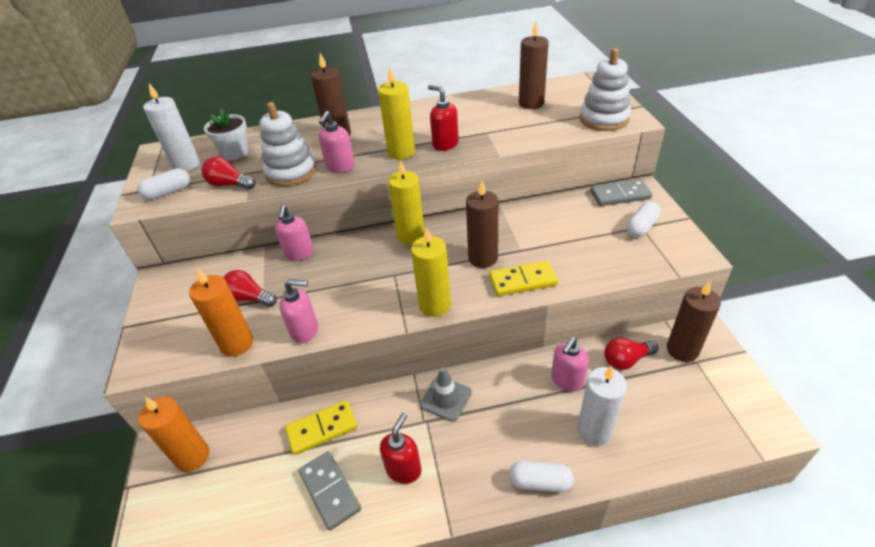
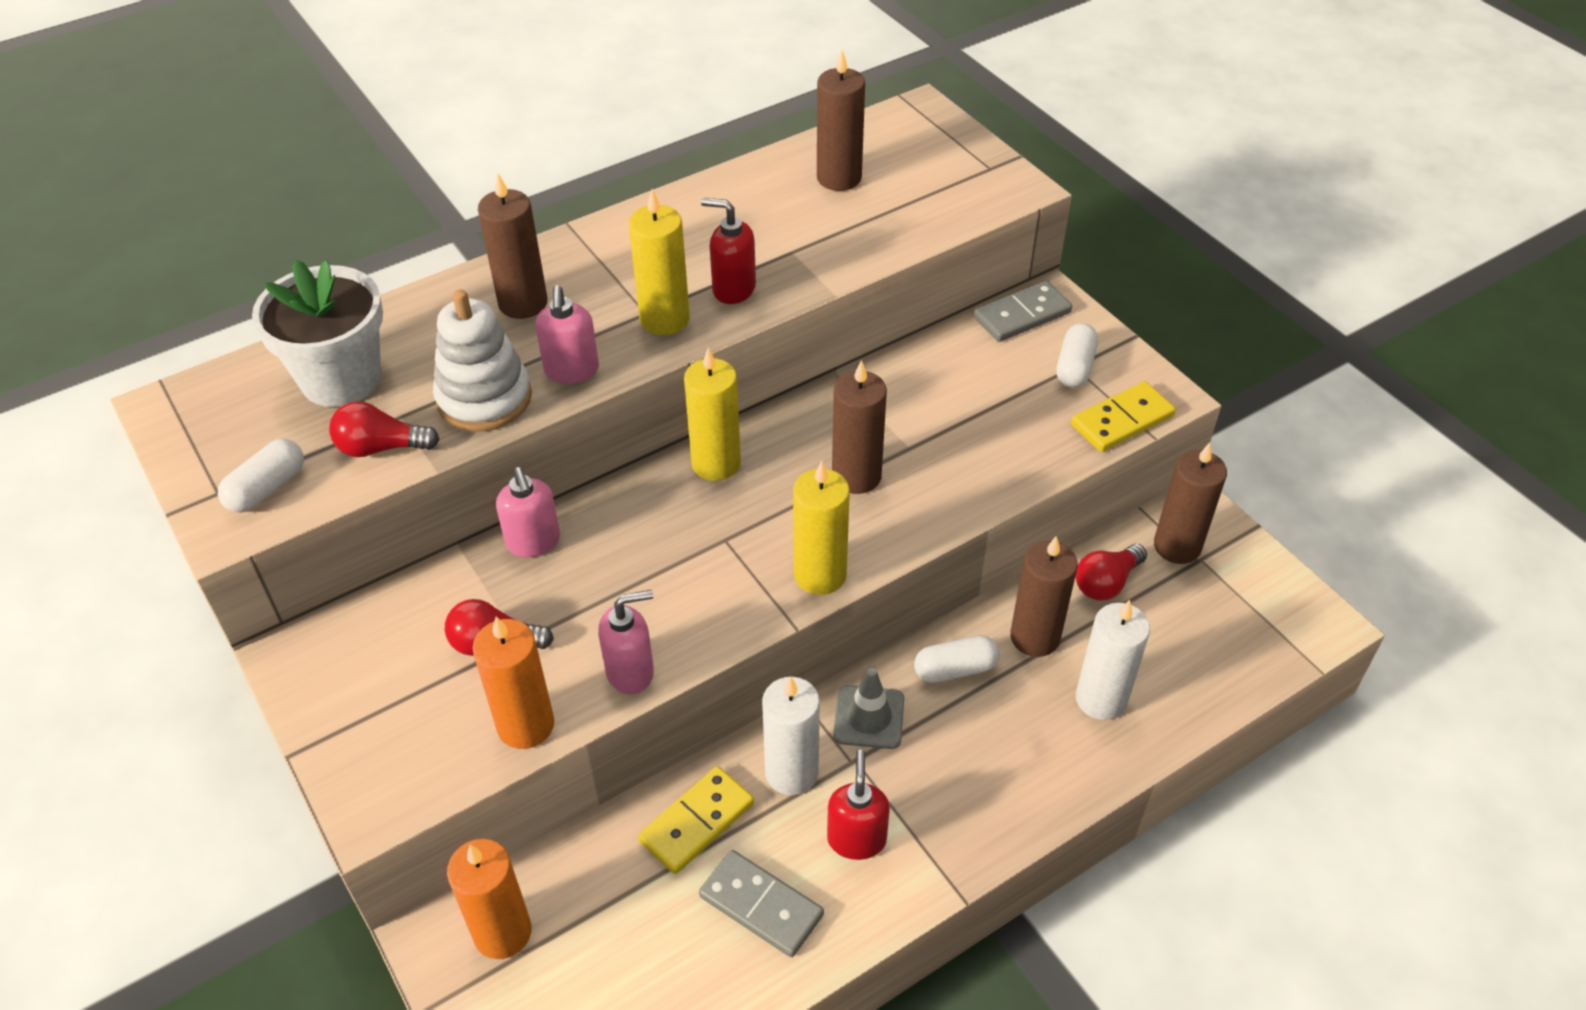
camera: 25 degrees left, 5 degrees up
(186, 165) = (258, 425): white candle -> white candle (791, 772)
(235, 153) = (341, 379): white flower pot -> white flower pot, size x1.56
(522, 280) = (936, 499): yellow domino -> yellow domino (1122, 420)
(540, 482) = (1056, 793): white capsule -> white capsule (955, 669)
(567, 380) = (1035, 637): pink soap dispenser -> brown candle
(604, 119) = (972, 193): white stacking toy -> none

